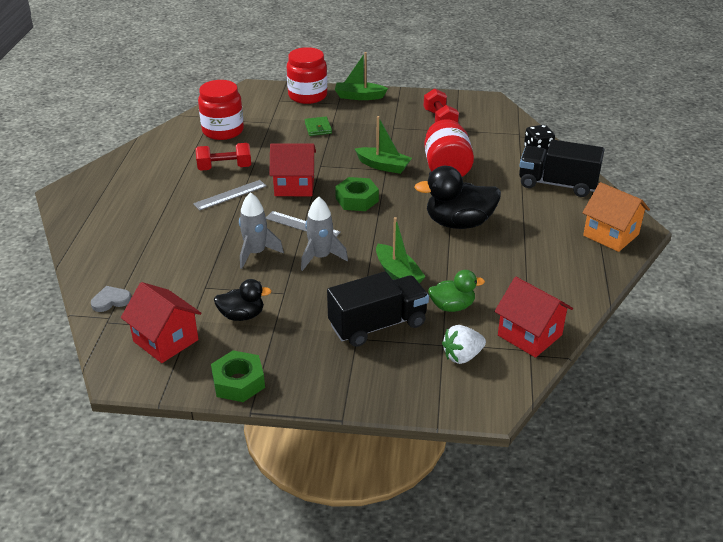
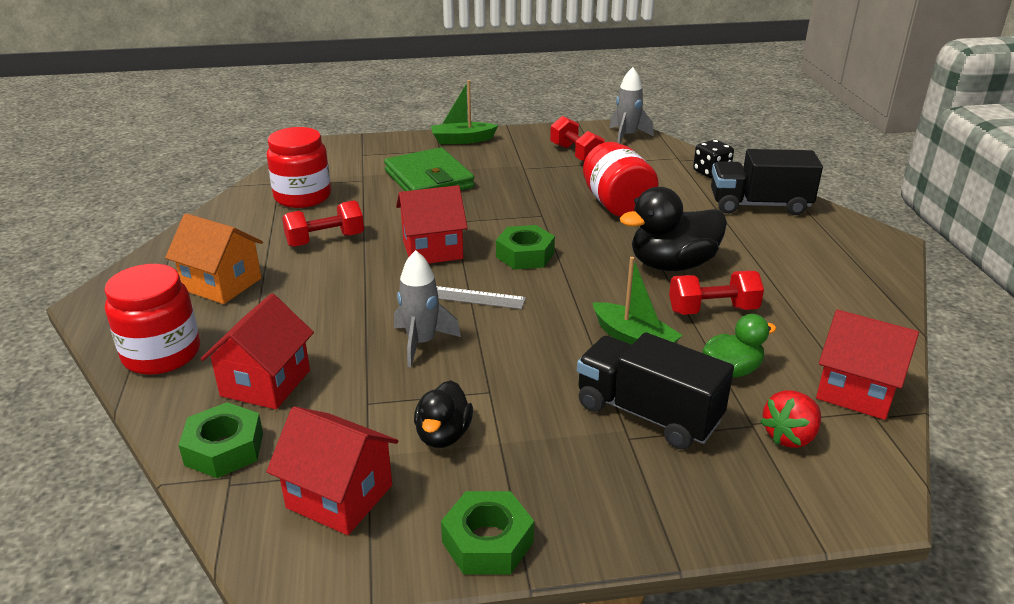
camera: 15 degrees left, 5 degrees down
(111, 301) = (224, 449): grey heart -> green nut
(149, 264) = (265, 383): none -> red house
(230, 195) = (348, 272): grey ruler -> none
(242, 315) = (443, 435): black duck -> black duck turned 120 degrees clockwise
(307, 96) = (397, 146): red jar -> red jar (162, 354)
(318, 128) = (429, 179): green wallet -> green wallet, size x2.15
(320, 257) = (516, 334): grey rocket -> grey rocket (627, 136)
(377, 325) = (648, 413): black truck -> black truck turned 105 degrees counterclockwise
(383, 166) = (536, 212): green boat -> none
(462, 356) = (790, 436): white strawberry -> red strawberry
(466, 262) = (712, 310): none -> red dumbbell
(610, 235) = (861, 252): orange house -> orange house (222, 284)

